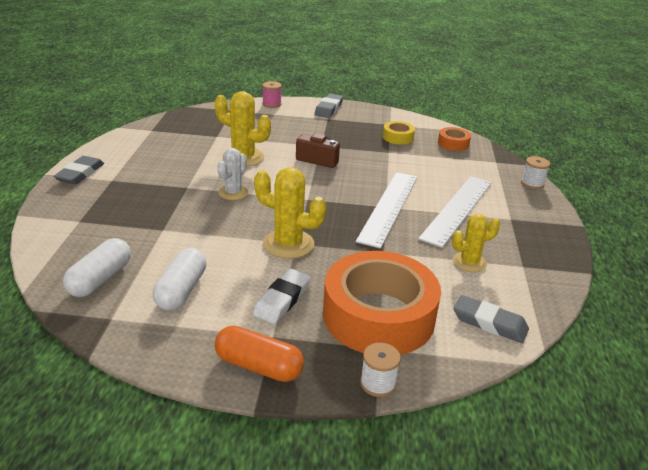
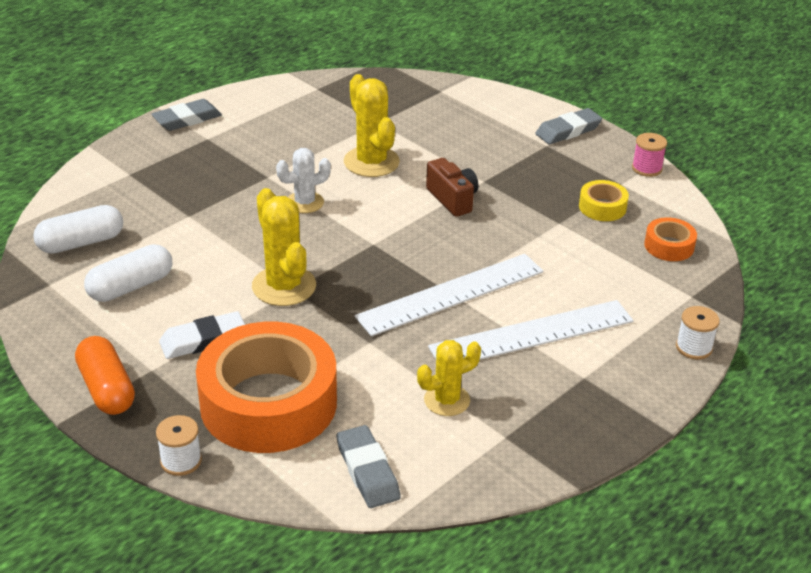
camera: 40 degrees right, 5 degrees up
(271, 104) = (501, 99): pink spool -> pink spool (647, 168)
(469, 262) = (447, 400): yellow cactus -> yellow cactus turned 45 degrees counterclockwise

